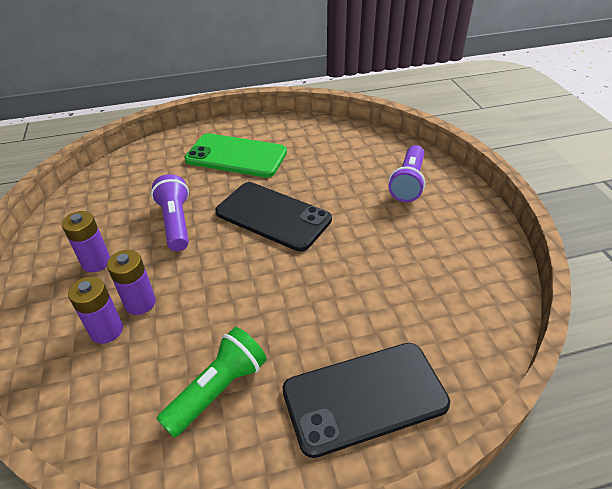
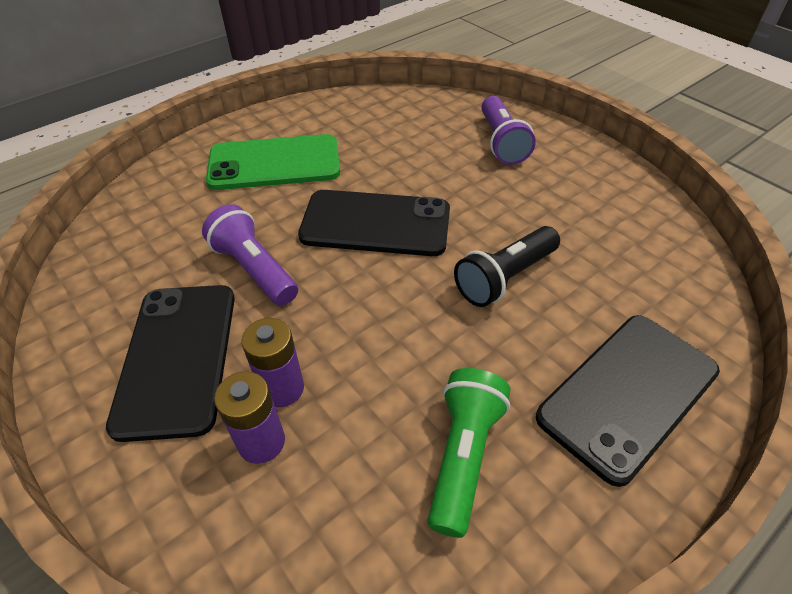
camera: 25 degrees left, 5 degrees up
(96, 262) = (177, 358): purple battery -> black phone
(336, 282) = (505, 278): none -> black flashlight

